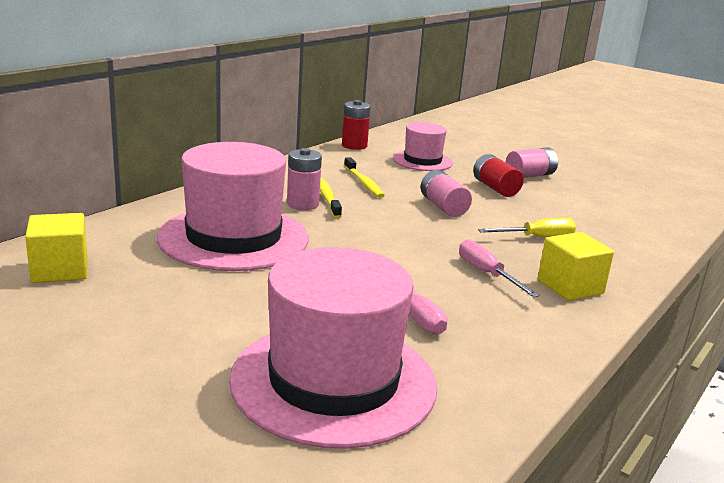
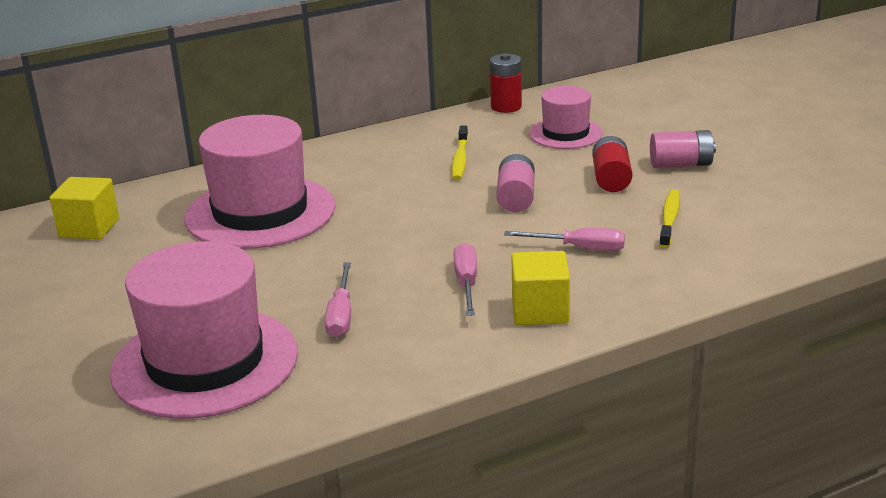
camera: 30 degrees right, 5 degrees up
(302, 204) = (365, 180): pink battery -> none
(327, 199) = (398, 176): yellow toothbrush -> yellow toothbrush (669, 219)
(537, 238) = (579, 248): yellow screwdriver -> pink screwdriver

